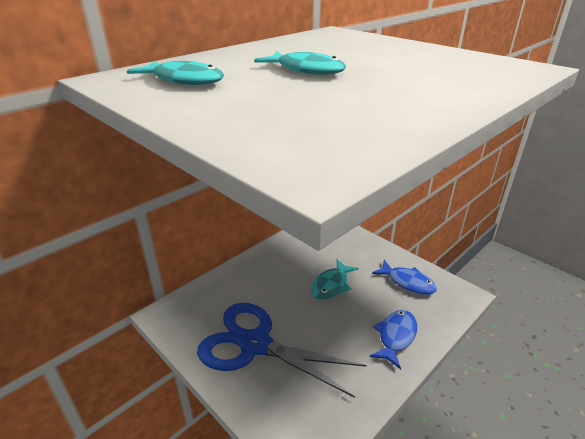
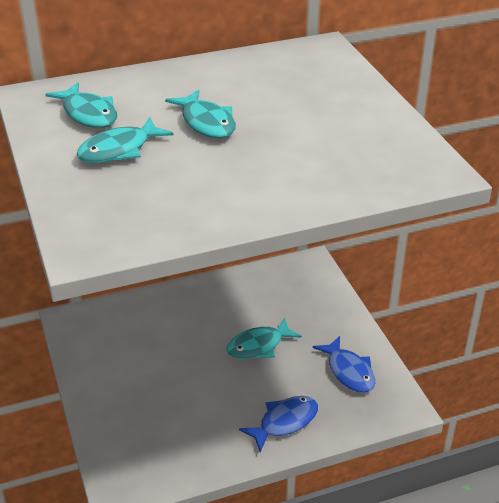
camera: 25 degrees right, 5 degrees up
(247, 95) = (119, 150): none -> turquoise fish
(255, 344) = (138, 379): blue scissors -> none

